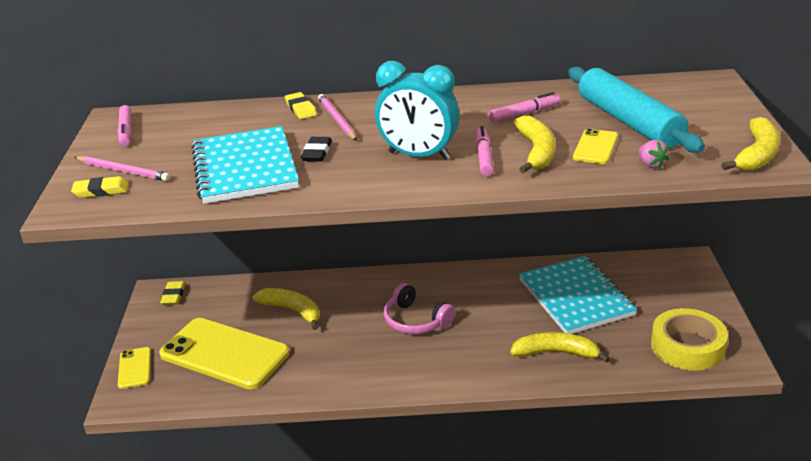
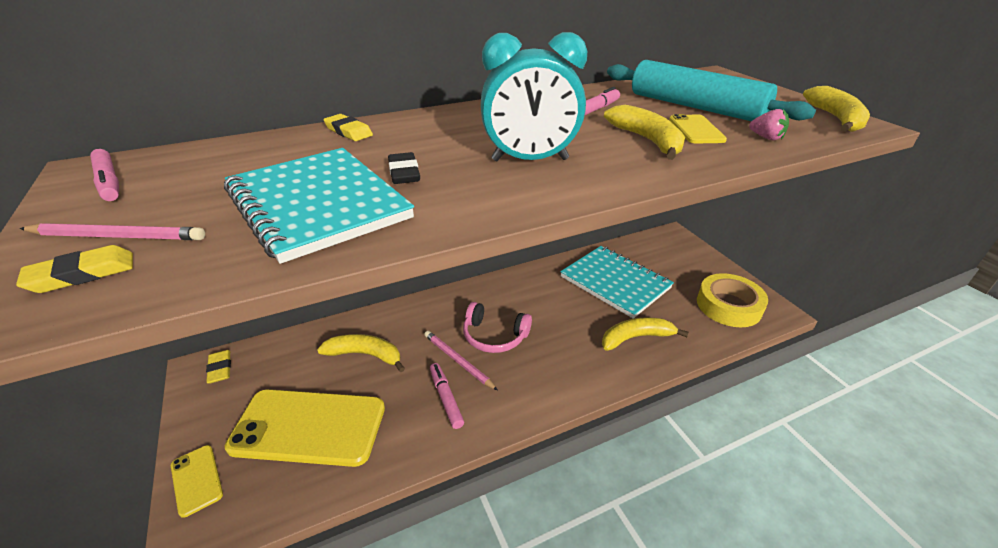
camera: 25 degrees left, 5 degrees up
(337, 120) = (401, 137): pink pencil -> pink pencil (458, 361)
(484, 157) = (601, 152): pink marker -> pink marker (446, 398)

